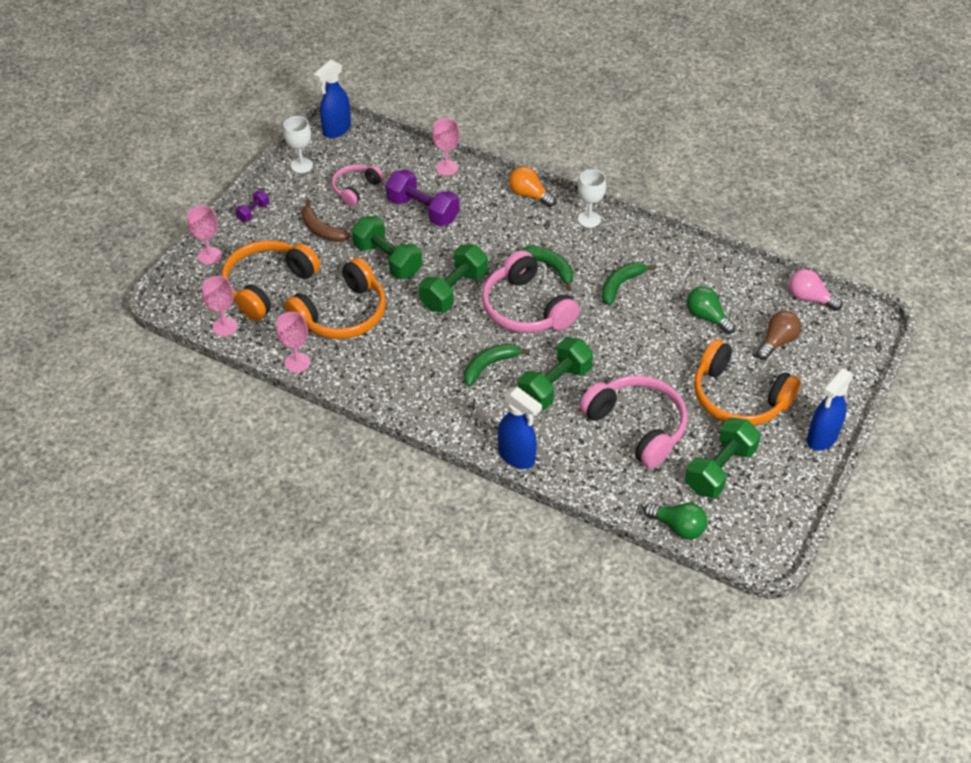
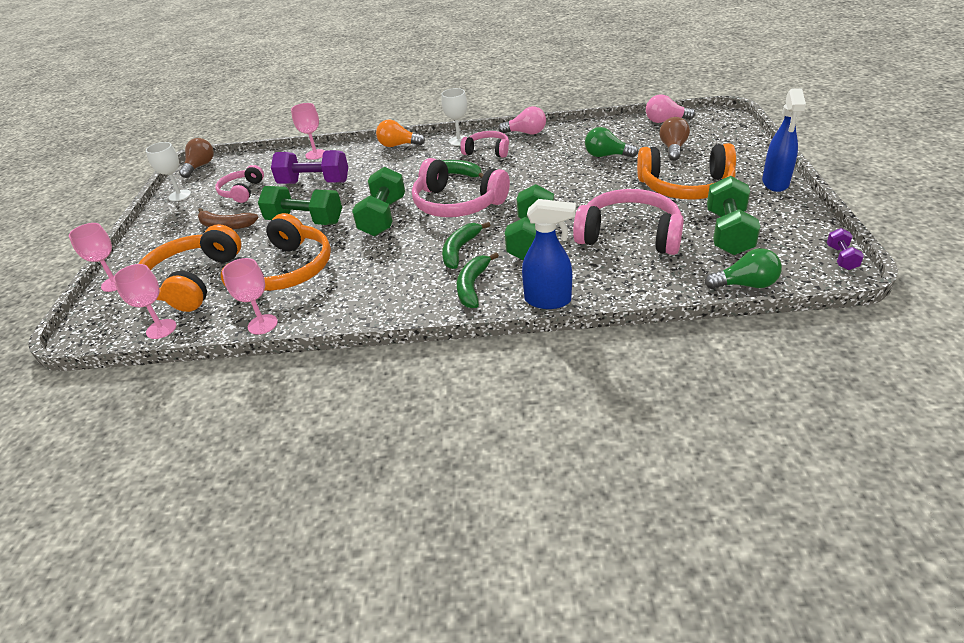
camera: 25 degrees left, 10 degrees down
(253, 212) = (147, 238): purple dumbbell -> purple dumbbell (841, 258)
(336, 130) = (200, 166): blue spray bottle -> brown light bulb
(604, 250) = (487, 151): none -> pink headphones
(620, 285) = (521, 164): green banana -> green banana (472, 286)
(660, 242) = (526, 133): none -> pink light bulb

